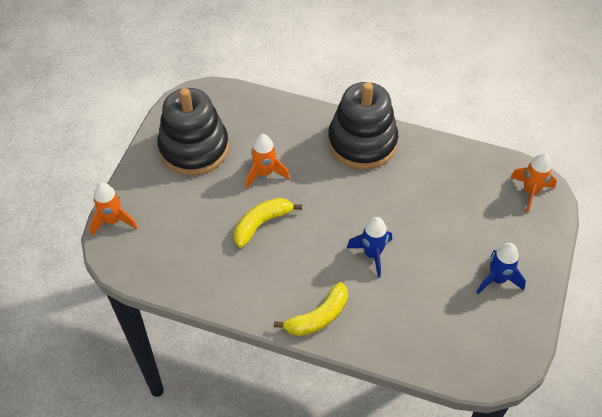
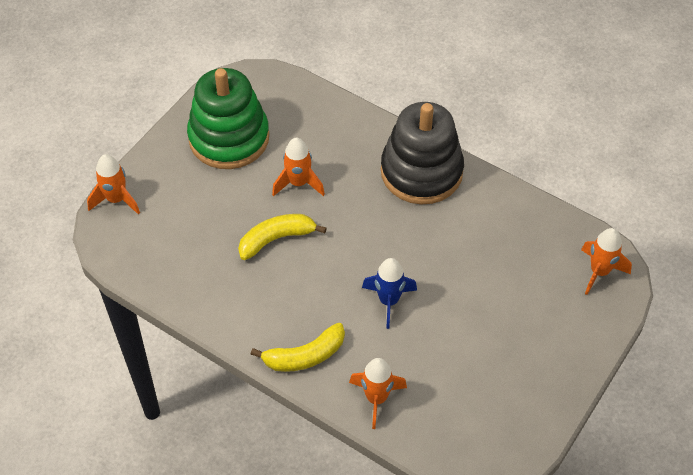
camera: 15 degrees right, 0 degrees up
(194, 148) = (229, 138): black stacking toy -> green stacking toy
(390, 338) = (376, 398): none -> orange rocket
(497, 279) = (523, 362): blue rocket -> none

